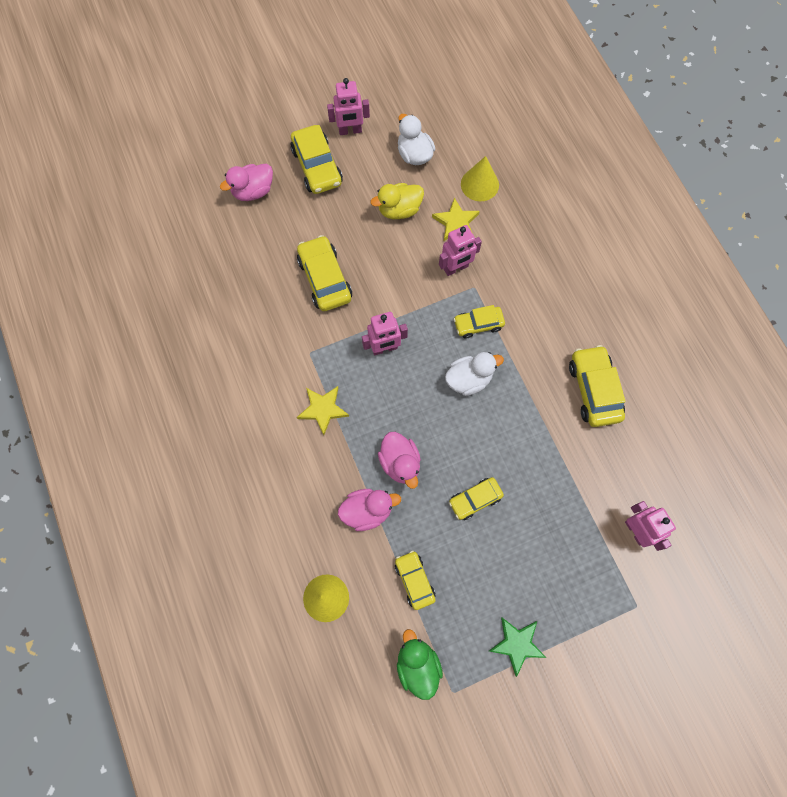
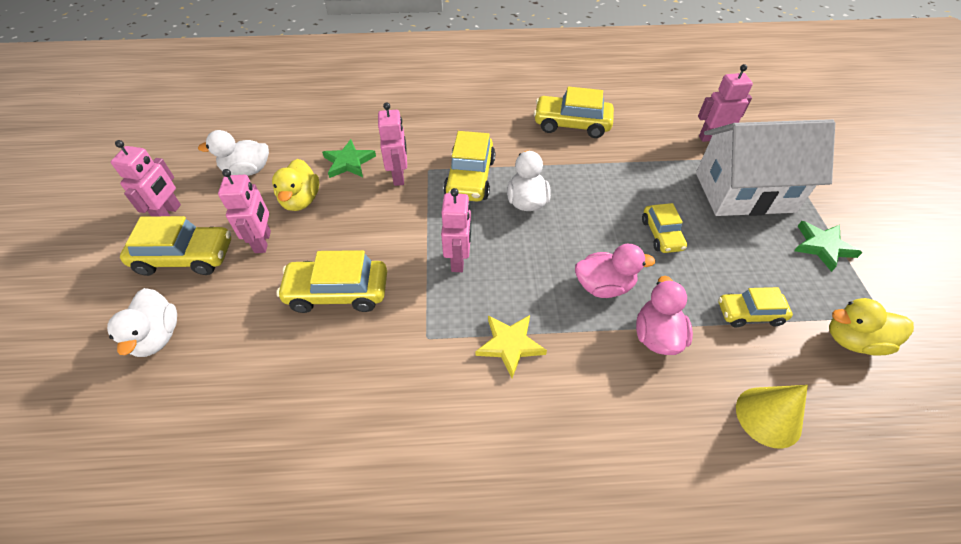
camera: 70 degrees left, 20 degrees down
(253, 191) = (157, 336): pink duck -> white duck
(349, 207) = (263, 242): none -> pink robot
(417, 665) = (853, 340): green duck -> yellow duck
(456, 222) = (349, 162): yellow star -> green star
(478, 324) = (470, 178): yellow car -> yellow car, size x1.59
(479, 184) = (321, 135): yellow cone -> none
(562, 569) = (744, 192): none -> white house

